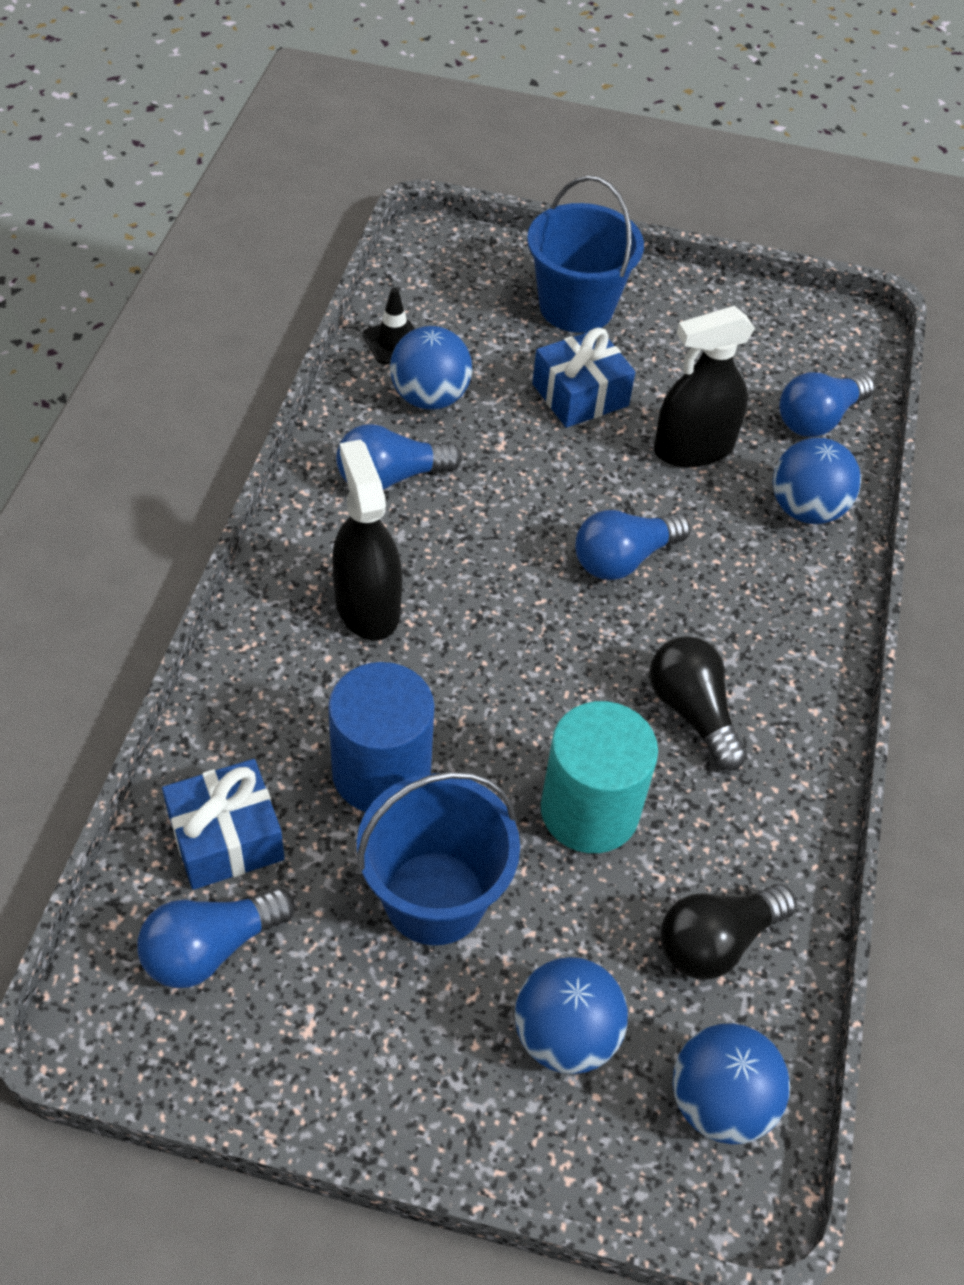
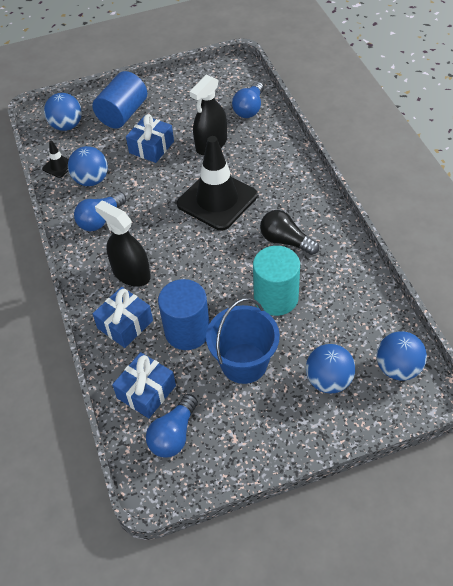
camera: 25 degrees left, 0 degrees up
(286, 692) = (125, 324): none -> blue gift
(576, 307) = (123, 114): blue bucket -> blue cylinder
(623, 559) = (217, 200): blue light bulb -> black traffic cone
(716, 942) = (355, 315): black light bulb -> none
(806, 509) = (270, 144): blue ball -> blue ball (67, 126)

